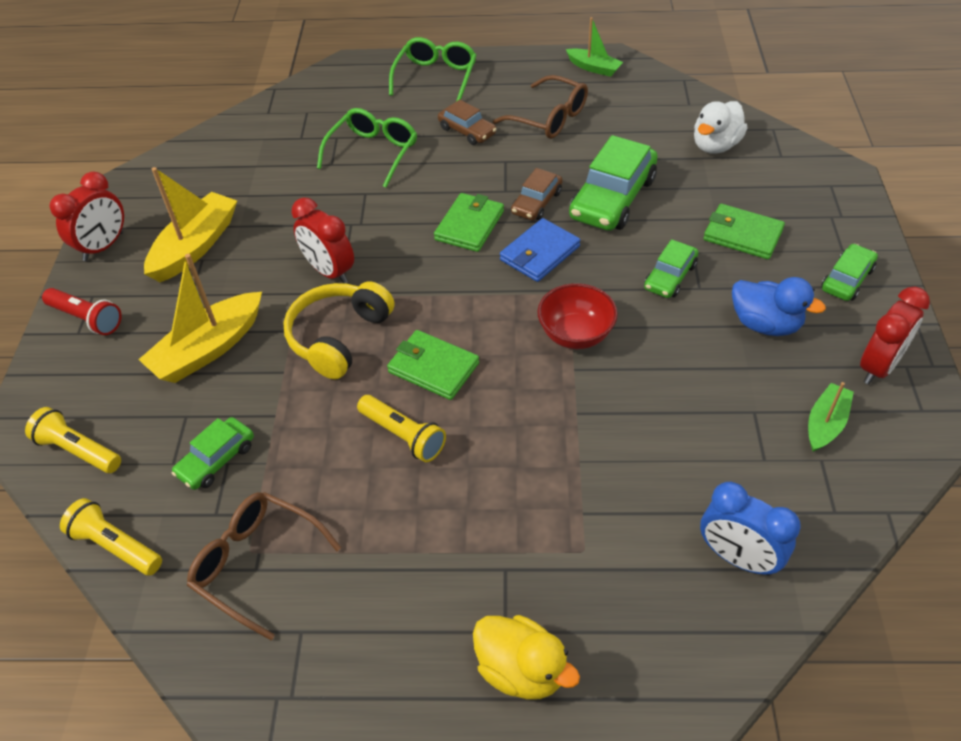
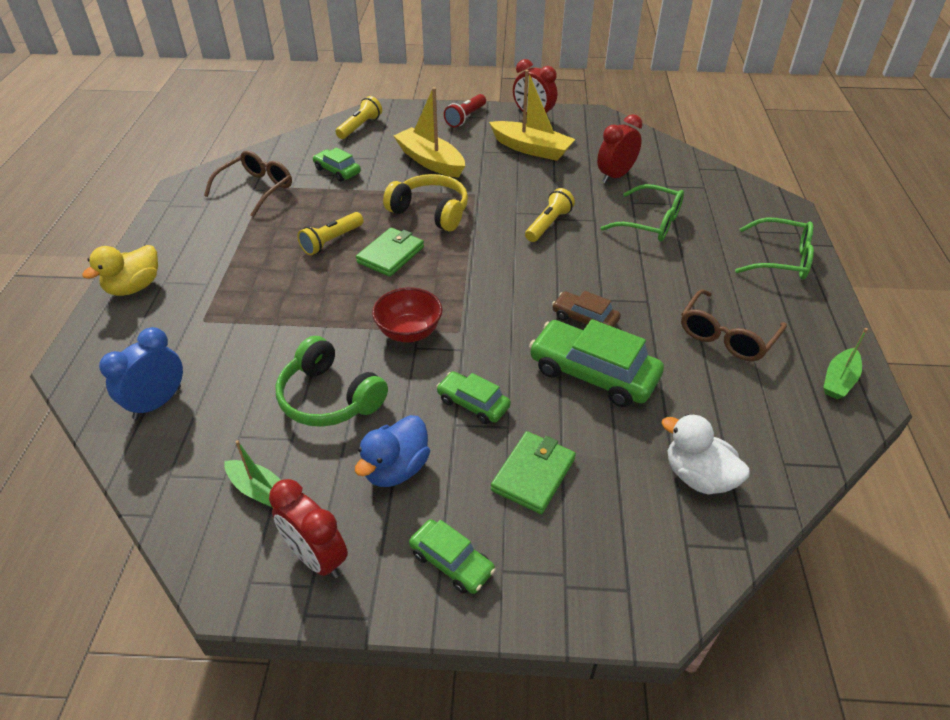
camera: 90 degrees right, 5 degrees down
(116, 546) = (289, 145): yellow flashlight -> yellow flashlight (548, 224)
(329, 271) = (500, 205): red clock -> red clock (615, 176)
(467, 131) = (692, 278): brown car -> none
(470, 225) = (552, 276): green wallet -> none
(539, 253) = (513, 316): blue wallet -> none
(689, 389) = (329, 397): none -> green headphones

